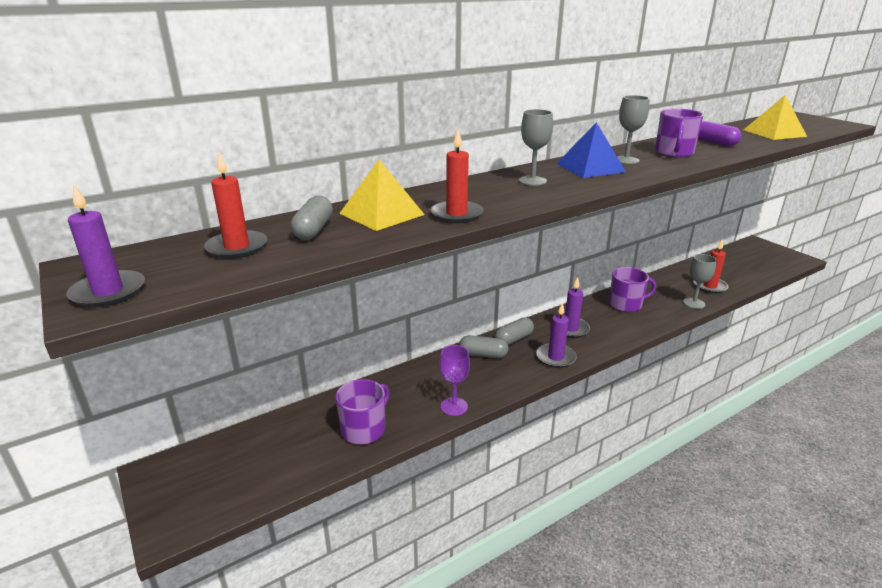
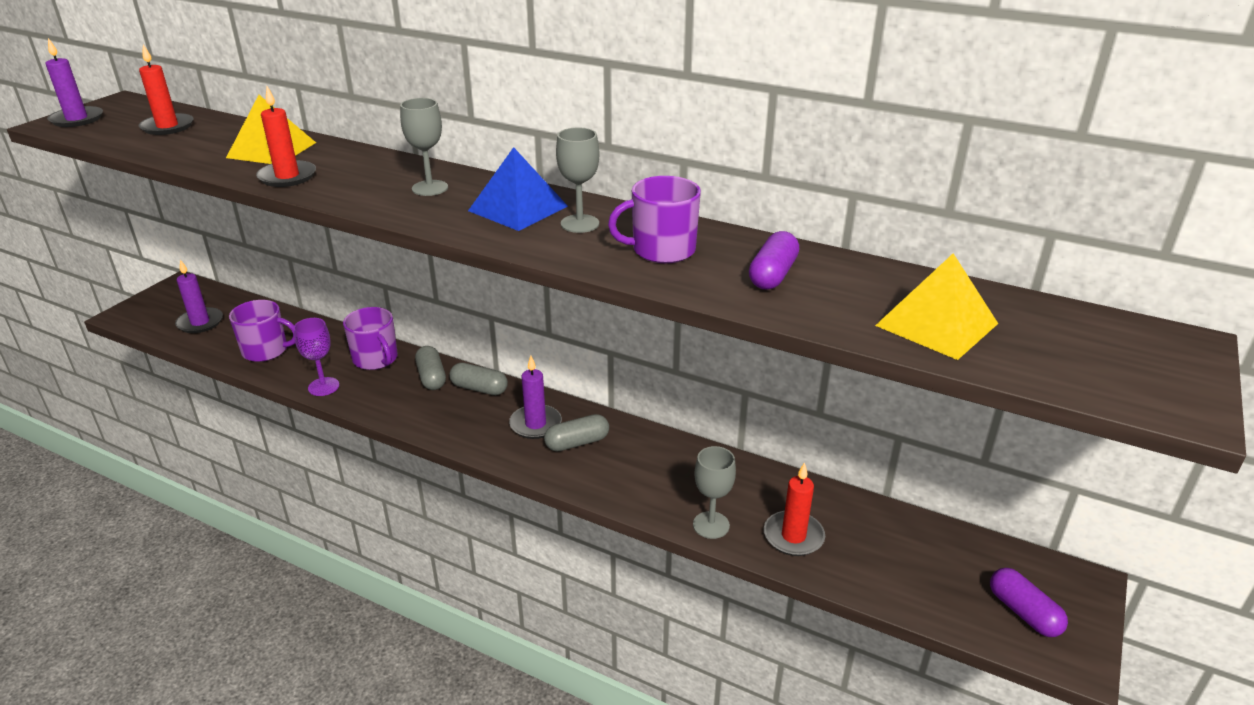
camera: 60 degrees right, 5 degrees up
(314, 230) = (217, 138): grey capsule -> grey capsule (577, 443)
(555, 357) = (458, 428): purple candle -> purple candle (200, 322)
(626, 304) = (646, 457): purple mug -> purple mug (376, 359)
(773, 258) = (1023, 612): none -> purple capsule

